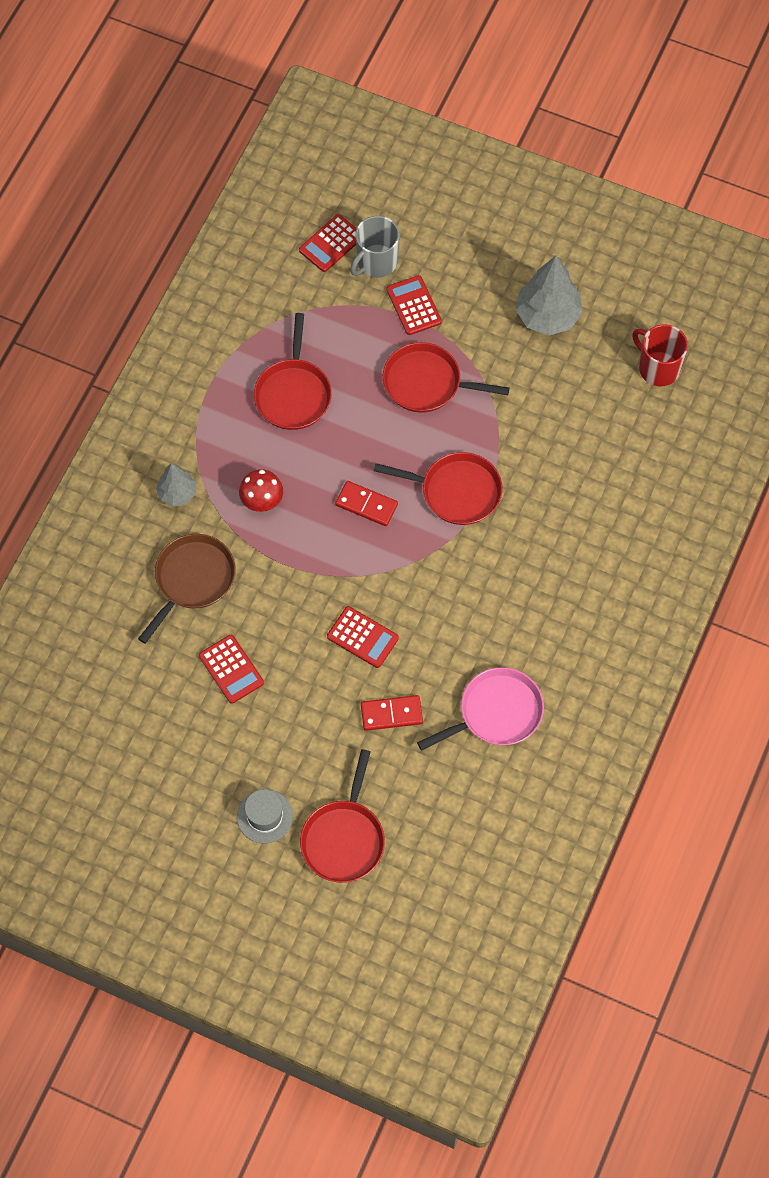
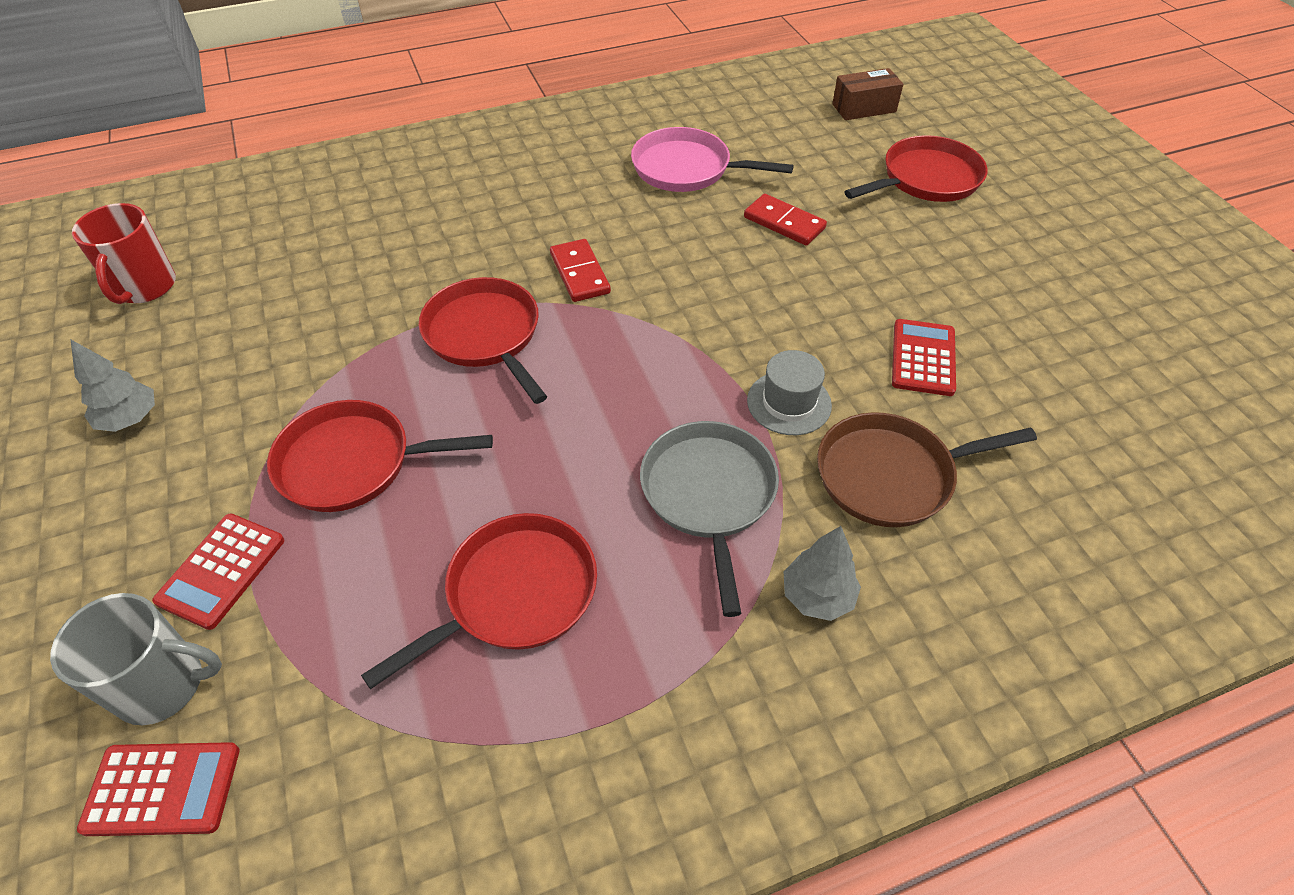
camera: 135 degrees left, 15 degrees down
(262, 501) = (709, 494): red mushroom -> grey pan
(264, 816) = (994, 233): grey hat -> grey hat (789, 403)
(362, 637) = (743, 290): red calculator -> none
(366, 505) = (592, 394): red domino -> red domino (579, 273)
(426, 383) = (352, 463): red pan -> red pan turned 120 degrees clockwise
(449, 891) = (864, 108): none -> brown box
(547, 316) = (130, 419): grey tree -> grey tree, size x0.58

